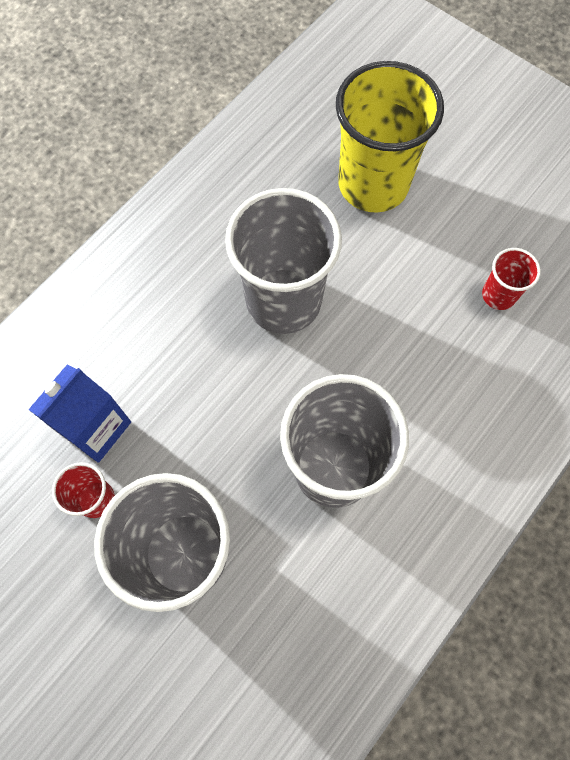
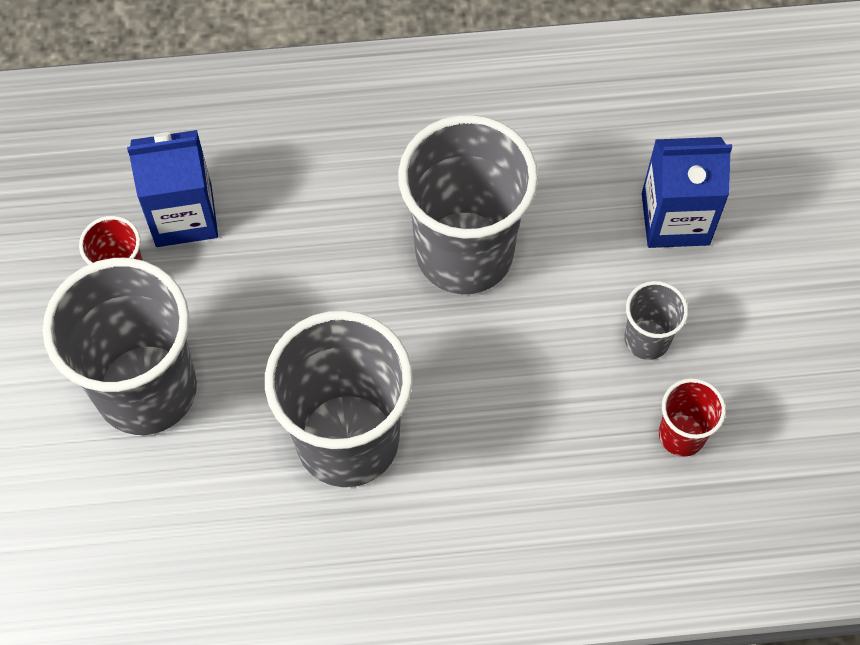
camera: 45 degrees right, 5 degrees down
(373, 184) = (675, 219): yellow cup -> blue carton
(428, 261) = (647, 339): none -> grey cup

